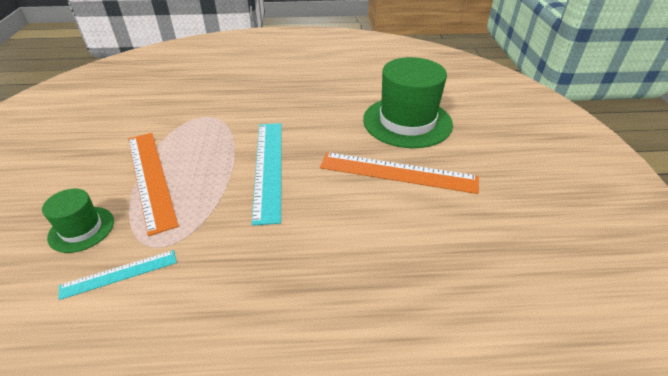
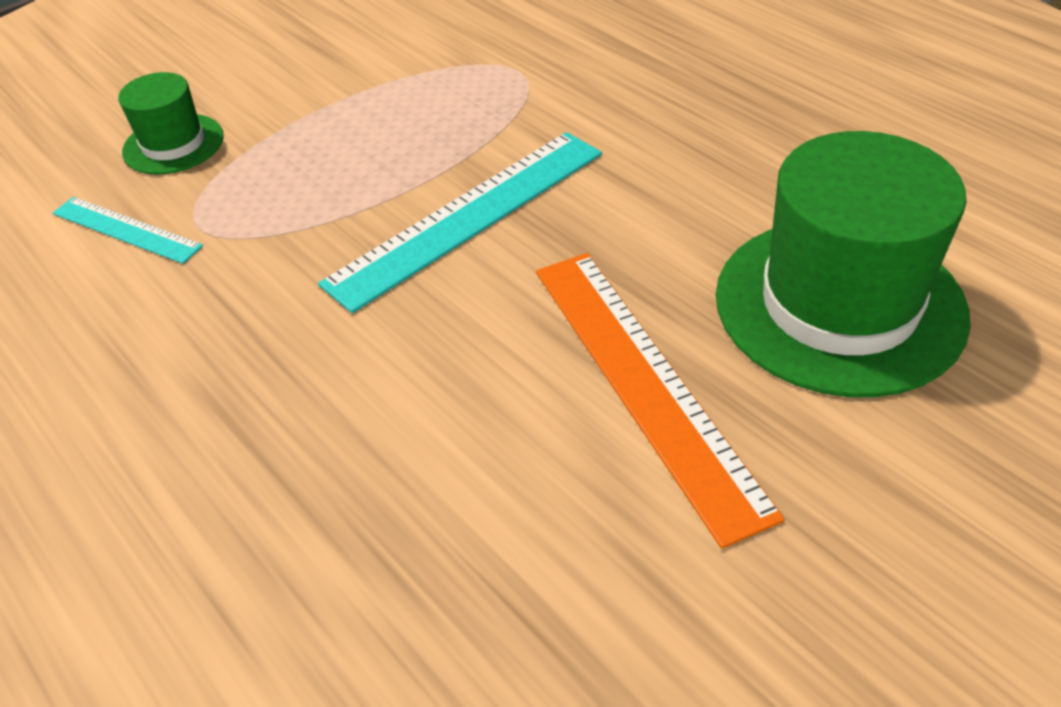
camera: 55 degrees right, 5 degrees up
(150, 178) = (319, 125): orange ruler -> none

